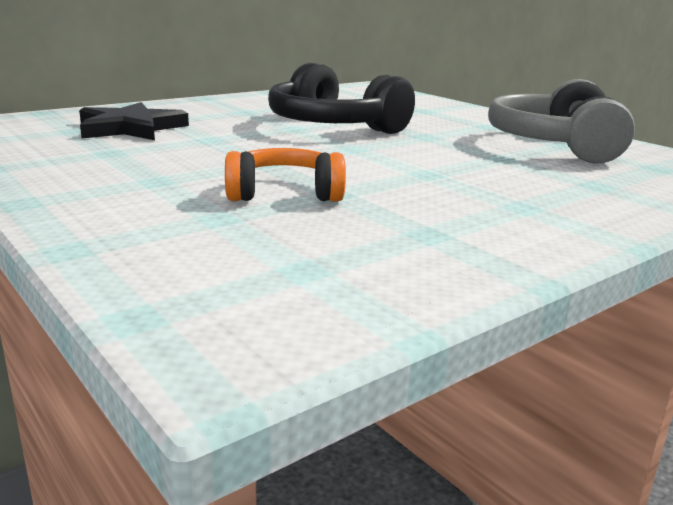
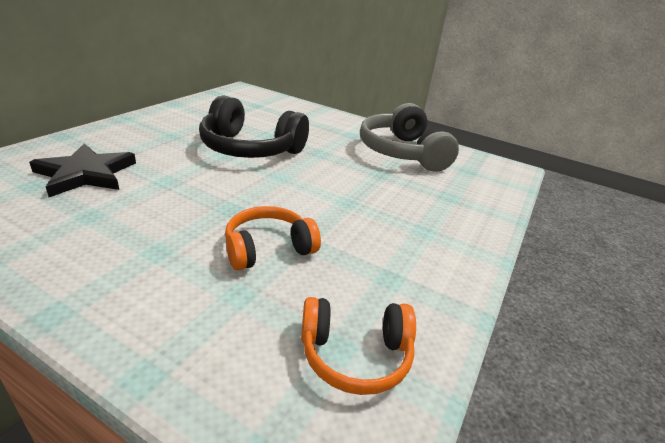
camera: 25 degrees left, 10 degrees up
(320, 277) = (355, 355): none -> orange headphones

